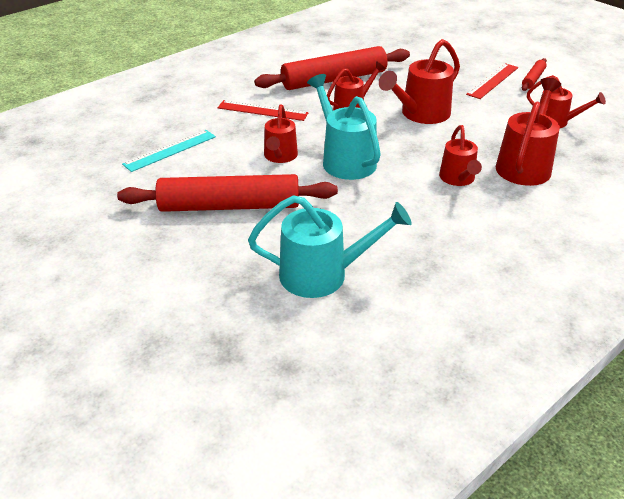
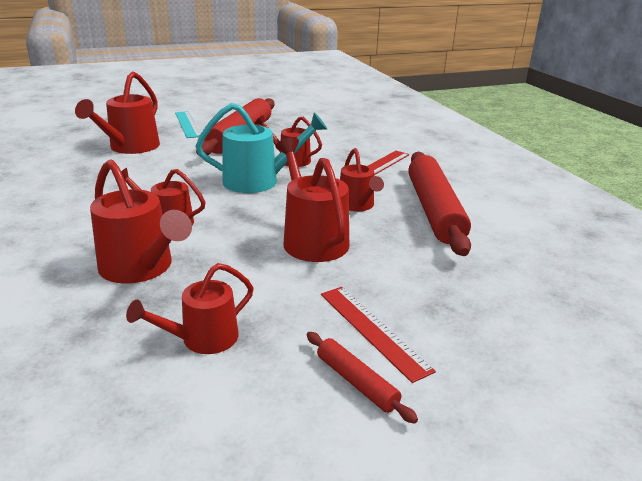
camera: 110 degrees right, 10 degrees down
(170, 150) = (335, 130): turquoise ruler -> turquoise ruler (187, 124)
(323, 274) = (130, 148): turquoise watering can -> red watering can

